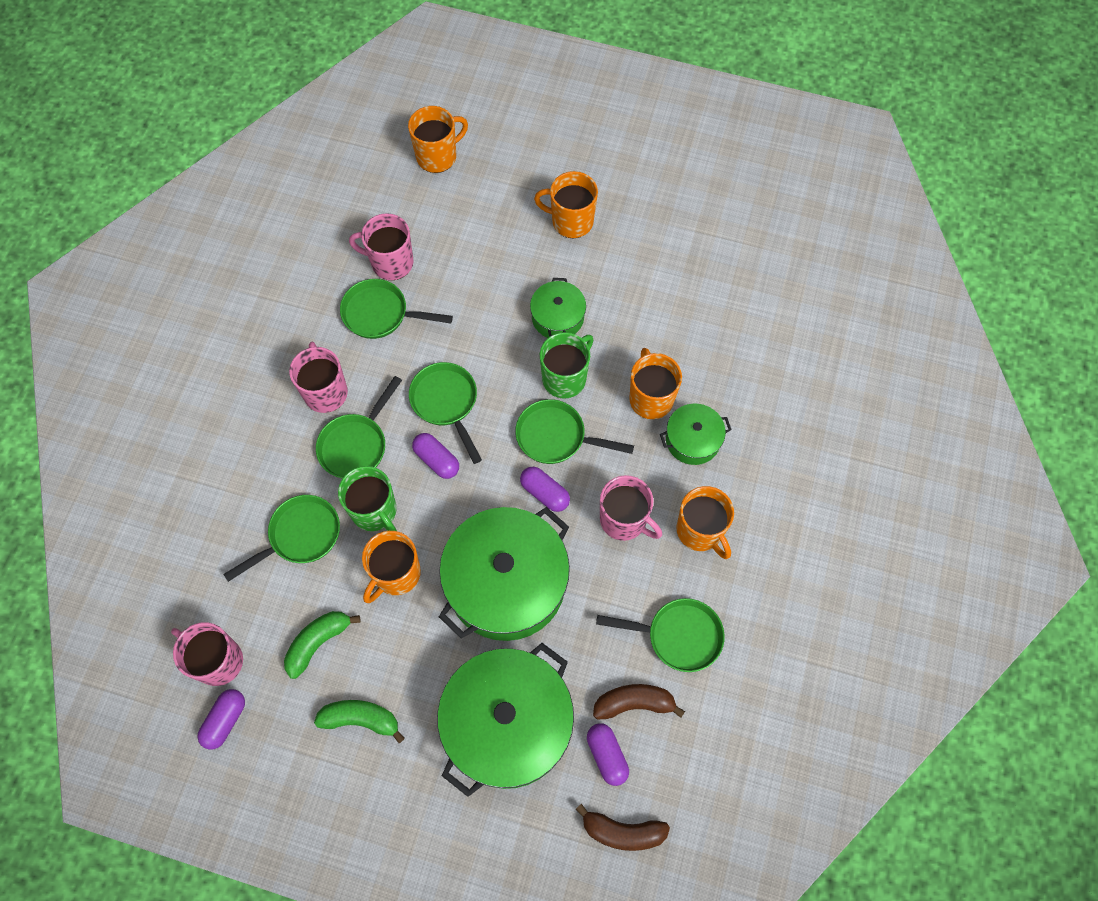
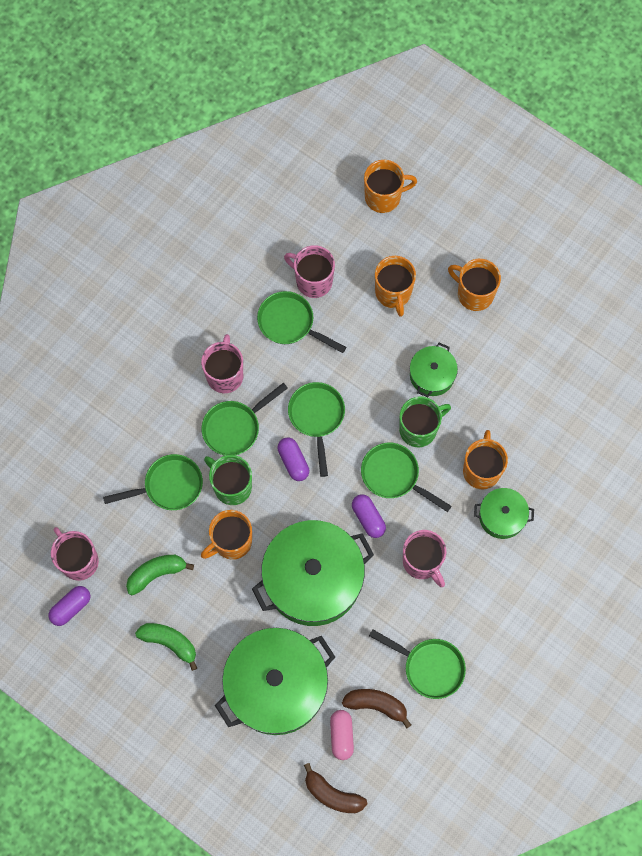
camera: 20 degrees right, 5 degrees up
(374, 511) = (232, 486): green mug -> green mug turned 150 degrees clockwise
(607, 755) = (341, 735): purple capsule -> pink capsule
(700, 531) = (478, 592): orange mug -> orange mug (393, 293)

